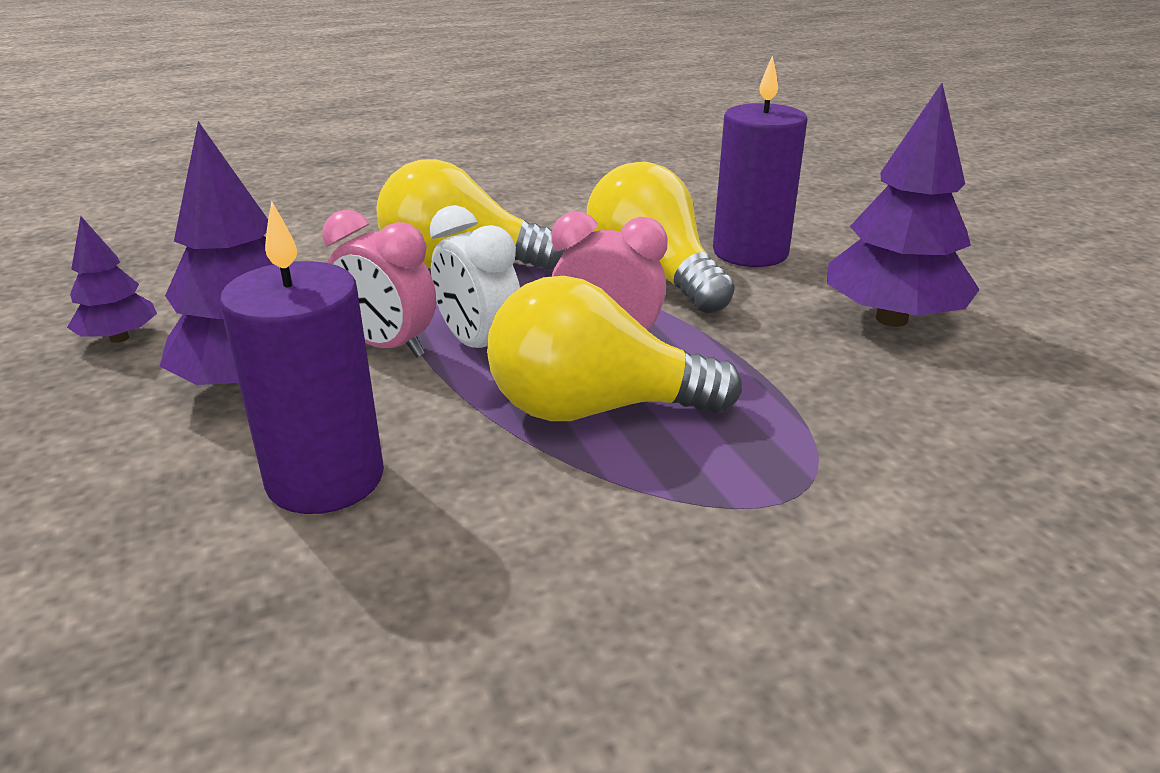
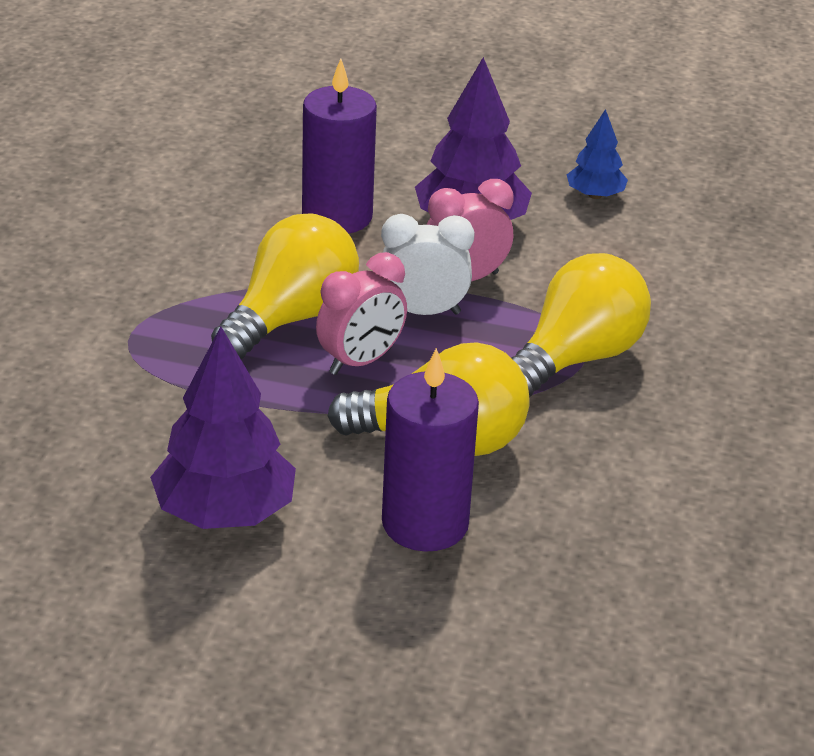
camera: 125 degrees right, 5 degrees up
(119, 338) = (595, 195): purple tree -> blue tree

